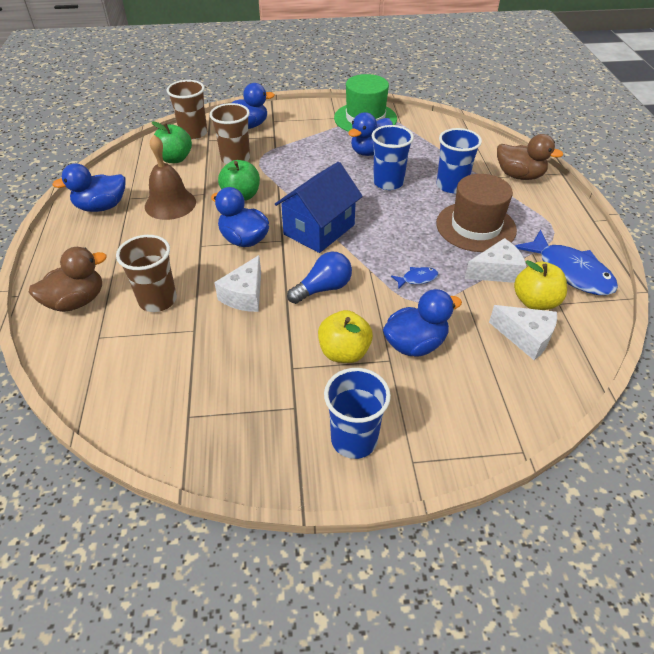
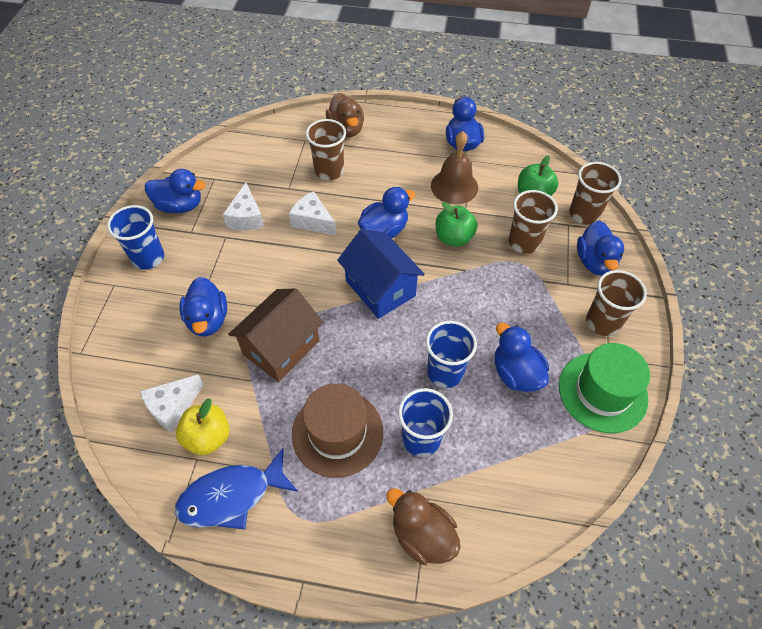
camera: 105 degrees right, 10 degrees up
(250, 438) = (180, 206): none -> blue duck
(305, 121) = (602, 322): none -> brown cup
(323, 288) = (298, 273): blue light bulb -> none
(344, 352) = (223, 270): yellow apple -> none
(417, 279) = (281, 347): blue fish -> brown house
(496, 271) = (262, 421): white cheese -> white cheese (246, 217)
(519, 176) = (422, 535): brown duck -> brown duck turned 90 degrees clockwise

